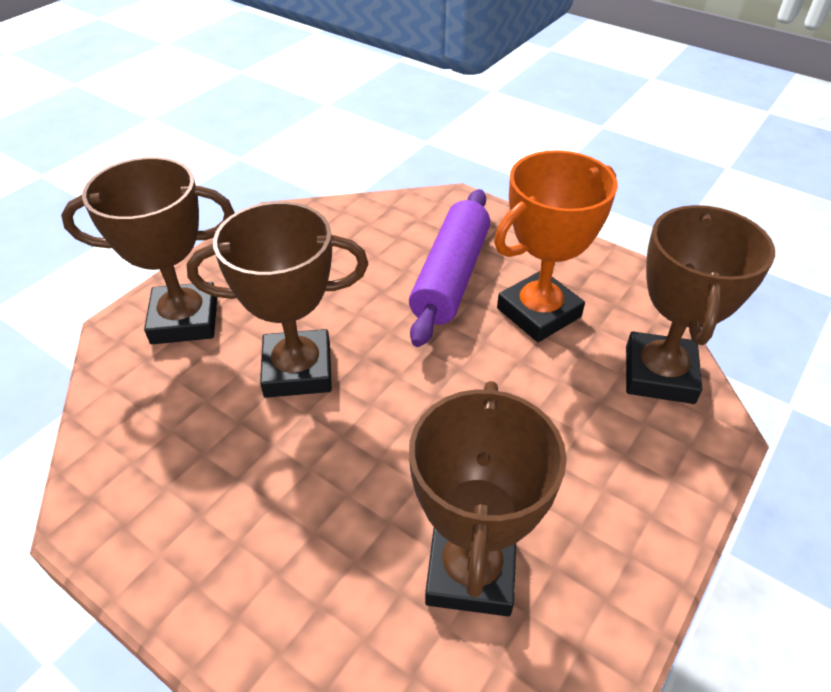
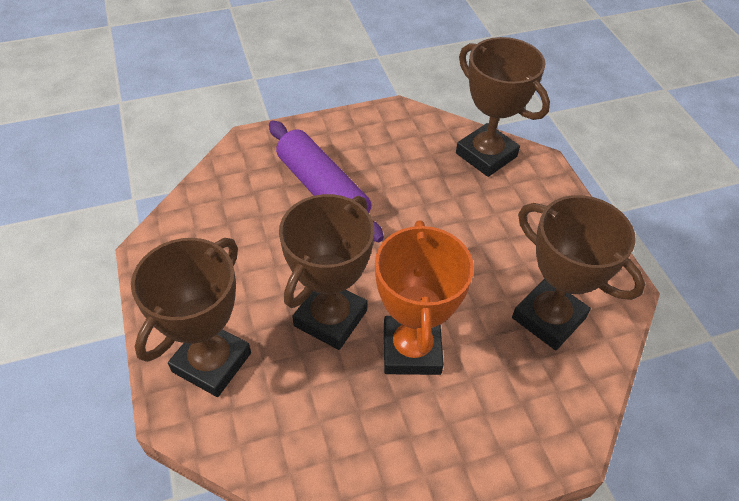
camera: 55 degrees left, 5 degrees up
(538, 312) = (395, 171): orange trophy -> orange trophy (411, 349)

